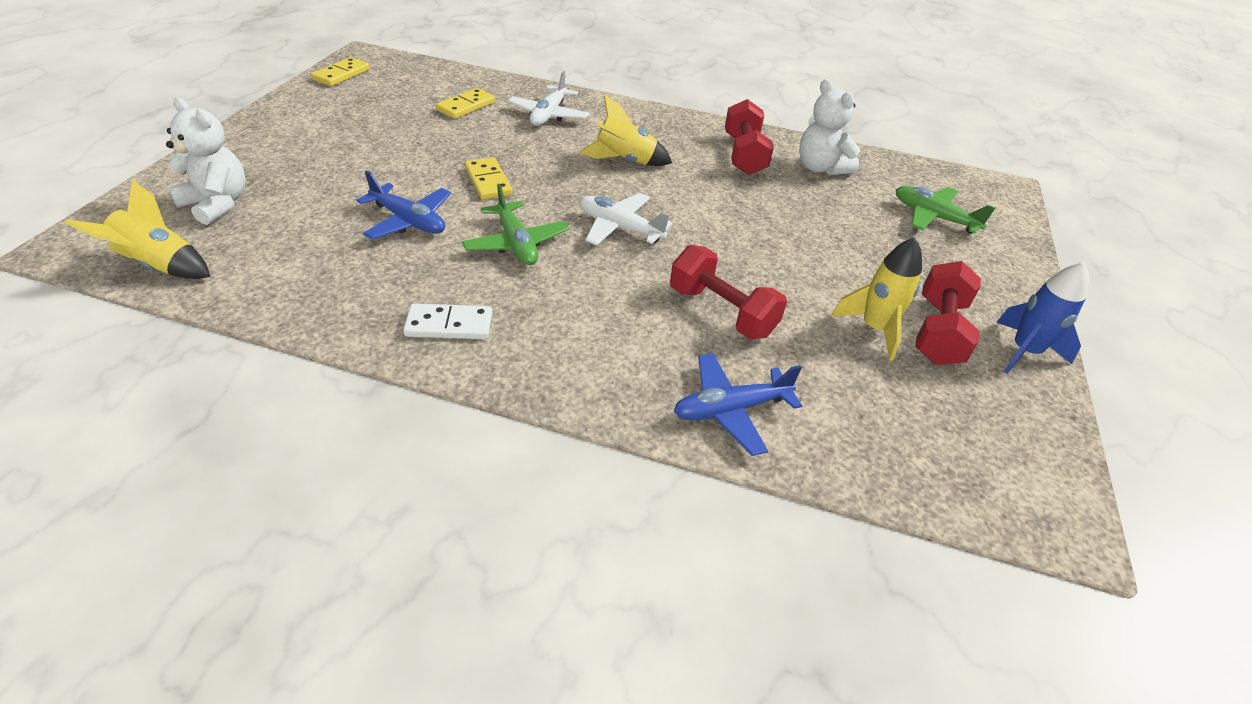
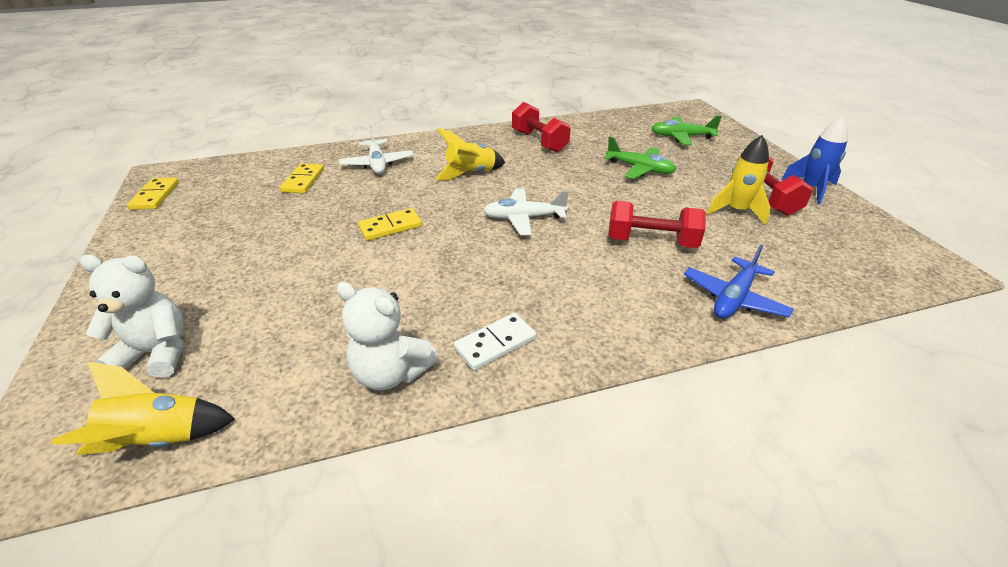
camera: 30 degrees left, 5 degrees down
(409, 221) = (363, 283): blue plane -> none
(488, 181) = (390, 227): yellow domino -> yellow domino turned 60 degrees counterclockwise
(516, 243) = (468, 261): green plane -> green plane (640, 169)
(820, 168) = (591, 132): white teddy bear -> white teddy bear (391, 373)

